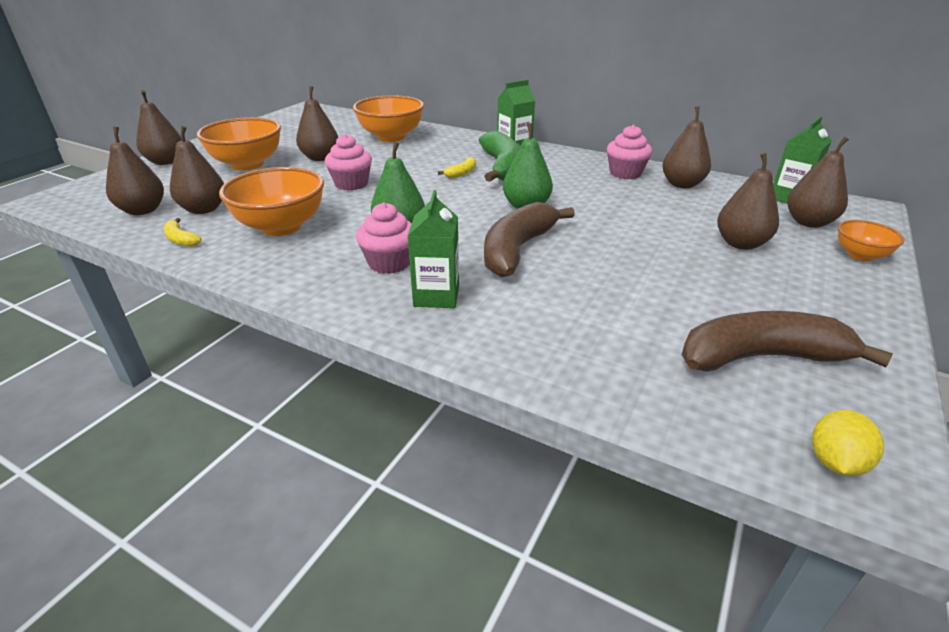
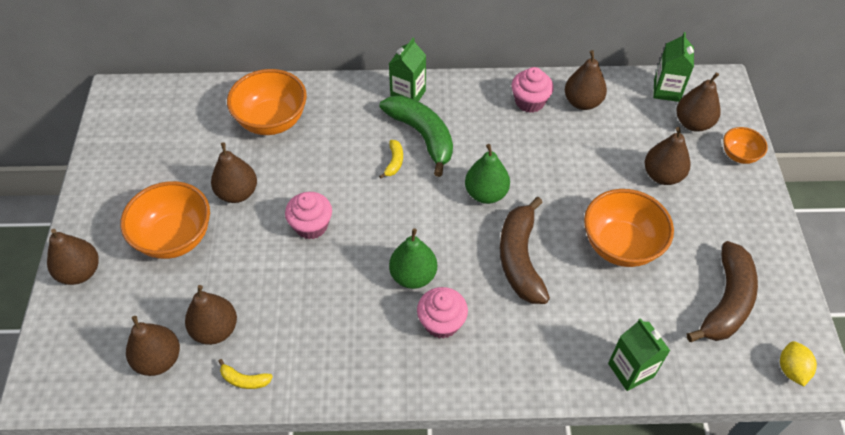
camera: 30 degrees left, 20 degrees up
(281, 227) = (312, 320): orange bowl -> orange bowl (620, 245)
(436, 296) = (505, 343): green carton -> green carton (630, 370)
(761, 357) = (726, 301): brown banana -> brown banana turned 150 degrees clockwise

